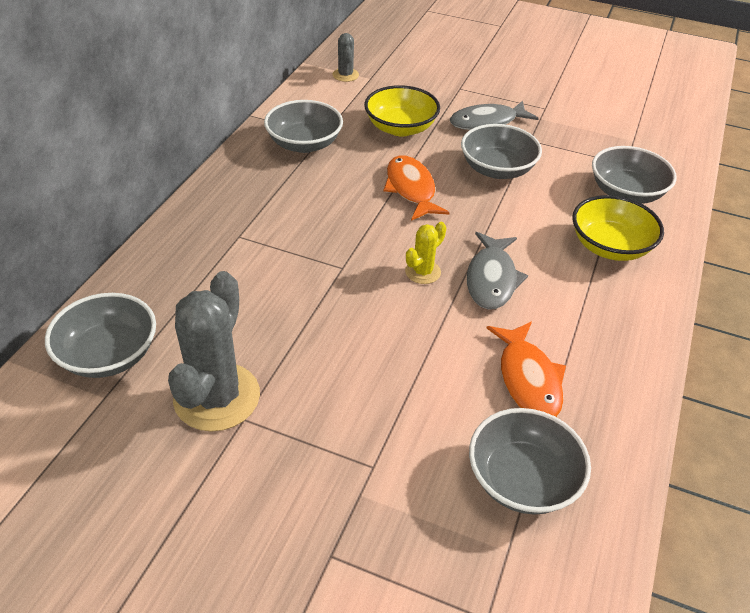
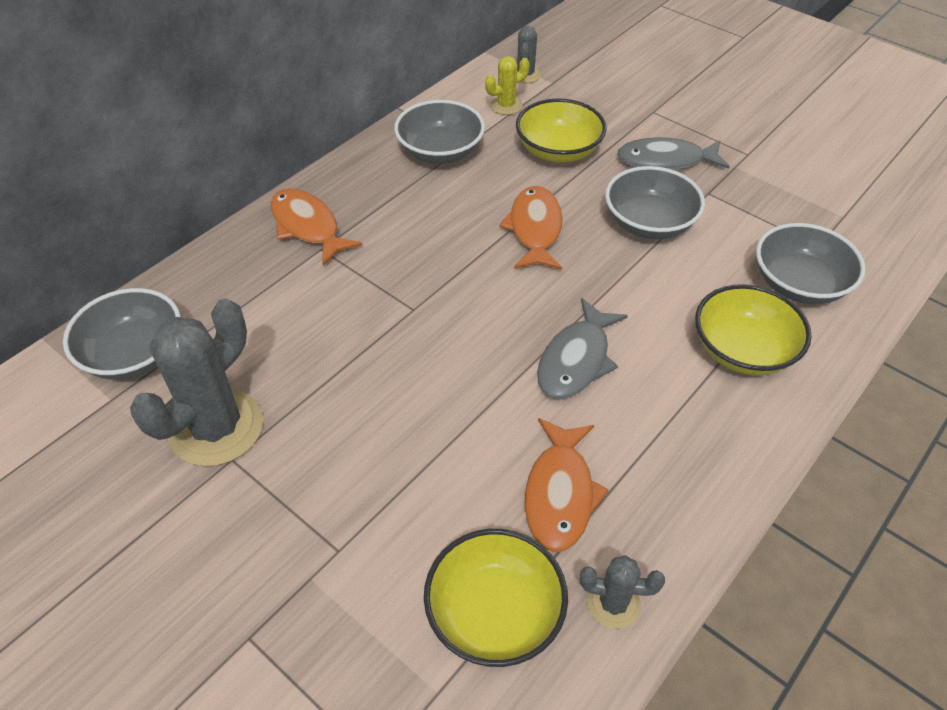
camera: 20 degrees right, 5 degrees up
(218, 221) = (308, 227): none -> orange fish
(423, 272) = (500, 334): yellow cactus -> yellow cactus (506, 106)
(522, 479) = (494, 613): grey bowl -> yellow bowl
(607, 447) = (613, 603): none -> grey cactus

